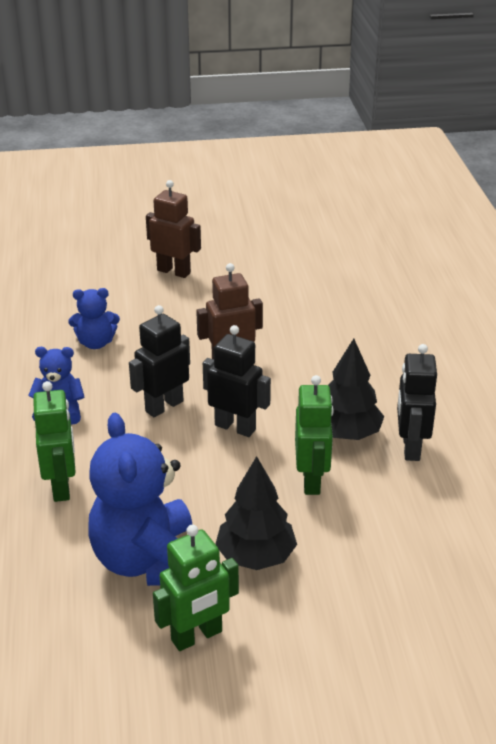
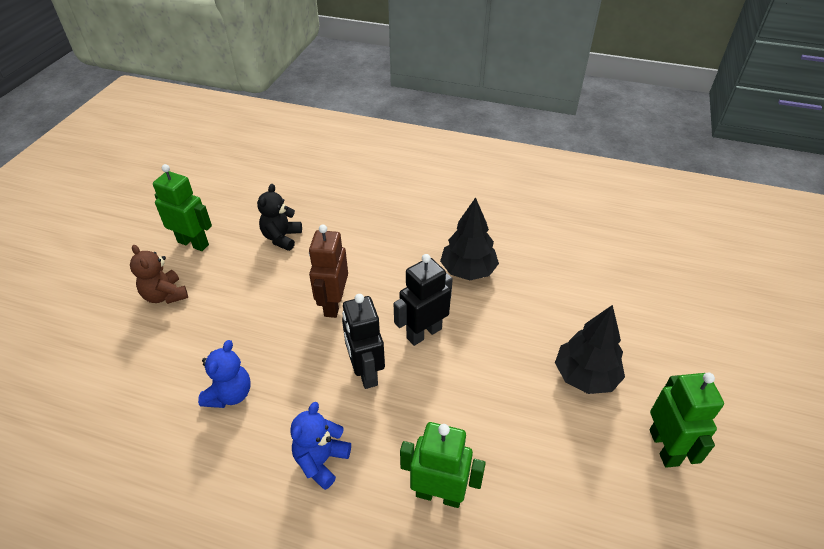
camera: 65 degrees left, 10 degrees up
(148, 561) = (567, 453): blue teddy bear -> none
(174, 271) = (165, 295): brown robot -> brown teddy bear
(292, 302) = (282, 238): none -> black teddy bear
(312, 480) = (512, 310): green robot -> green robot (193, 243)
(410, 447) = (501, 245): black robot -> none

